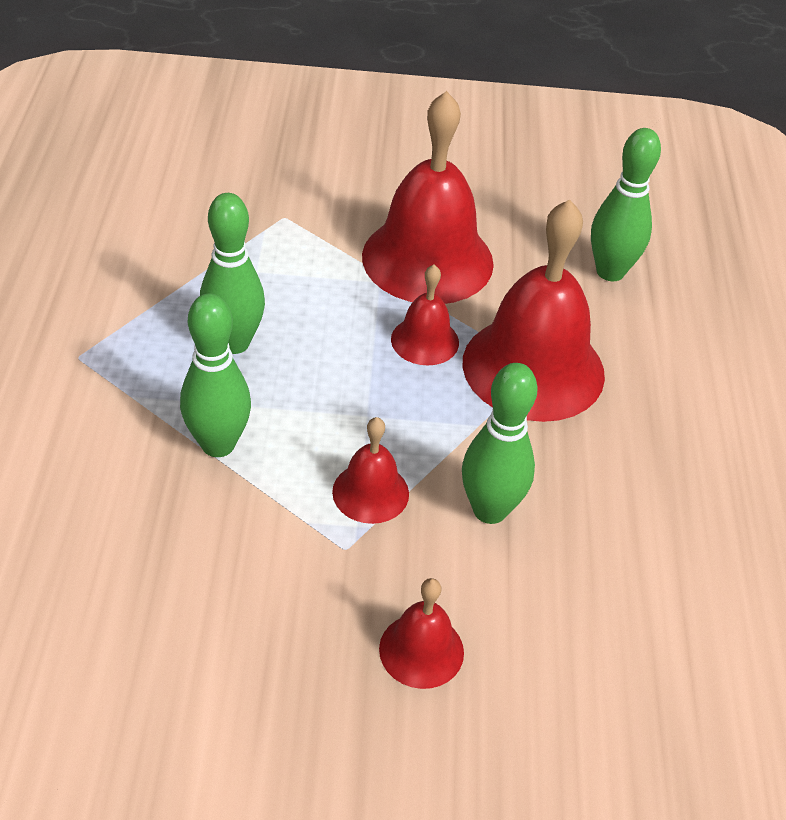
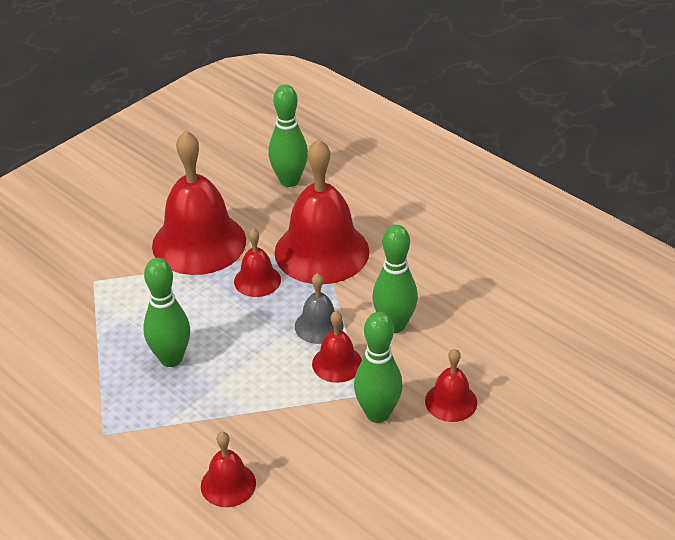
camera: 45 degrees left, 5 degrees down
(92, 506) = (228, 484): none -> red bell
(218, 444) = (240, 407): green bowling pin -> green bowling pin (377, 414)
(413, 438) = (319, 326): none -> grey bell

